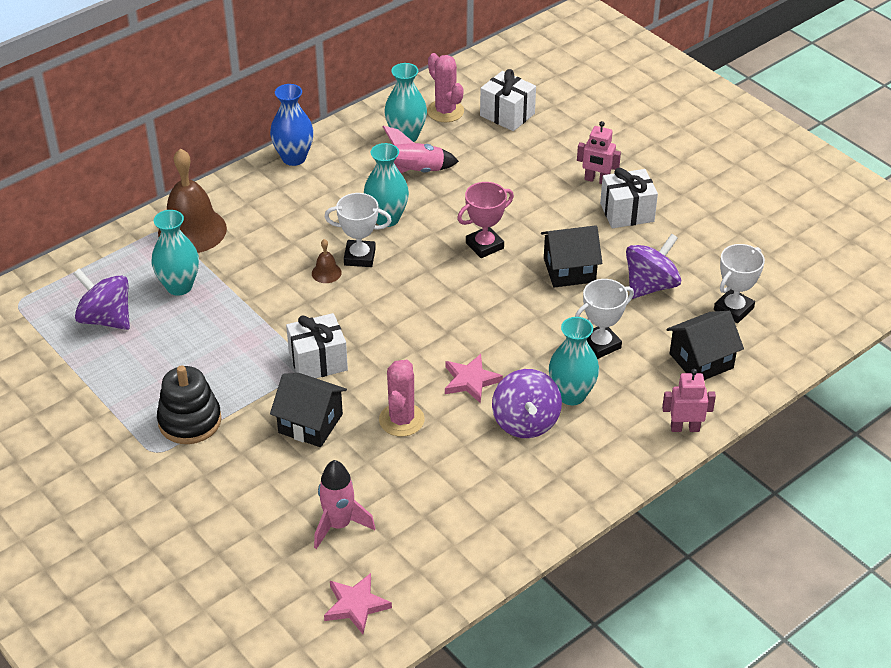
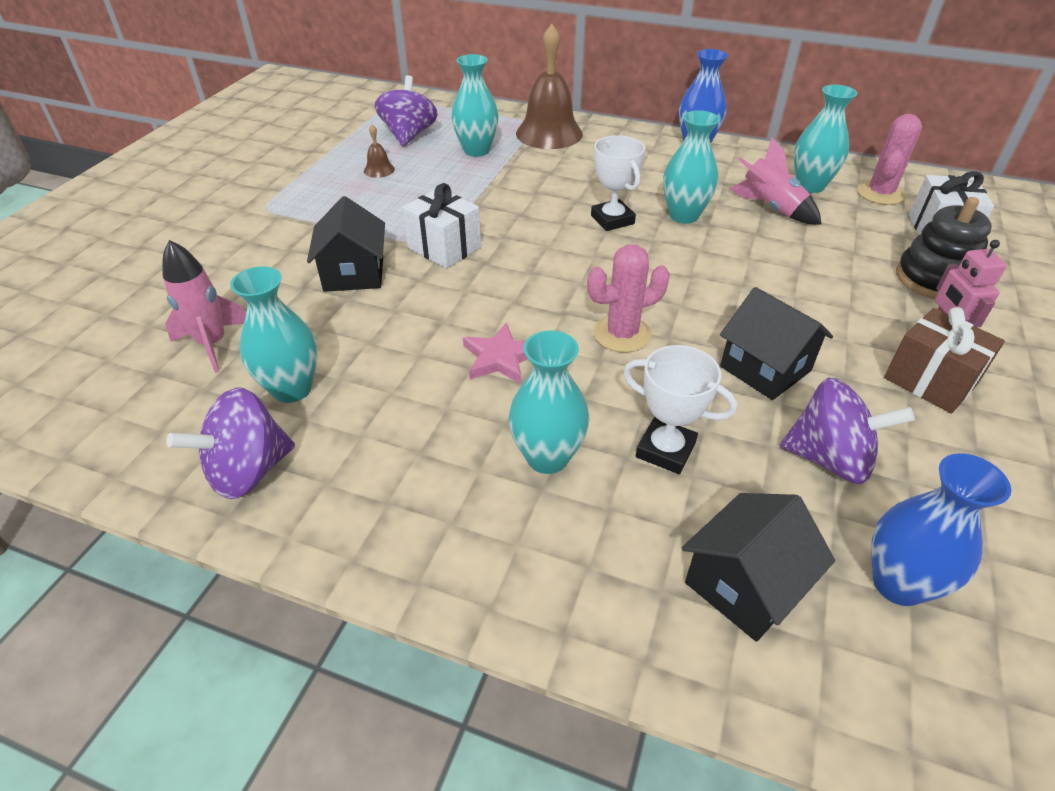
camera: 60 degrees right, 0 degrees up
(190, 421) = (314, 210): black stacking toy -> black stacking toy (933, 279)
(326, 273) = (570, 210): brown bell -> brown bell (379, 170)
(356, 605) = (88, 402): pink star -> none
(401, 420) = (399, 330): pink cactus -> pink cactus (622, 334)
(424, 493) = (292, 389): none -> turquoise vase
(484, 245) = (723, 289): pink trophy -> none
(525, 422) = (465, 431): purple spinning top -> purple spinning top (248, 471)
(627, 212) = (930, 381): white gift -> brown gift
(685, 428) = (582, 623): pink robot -> none
(701, 361) = (744, 585): black house -> black house turned 75 degrees counterclockwise
(733, 309) = (898, 583): white trophy -> blue vase

